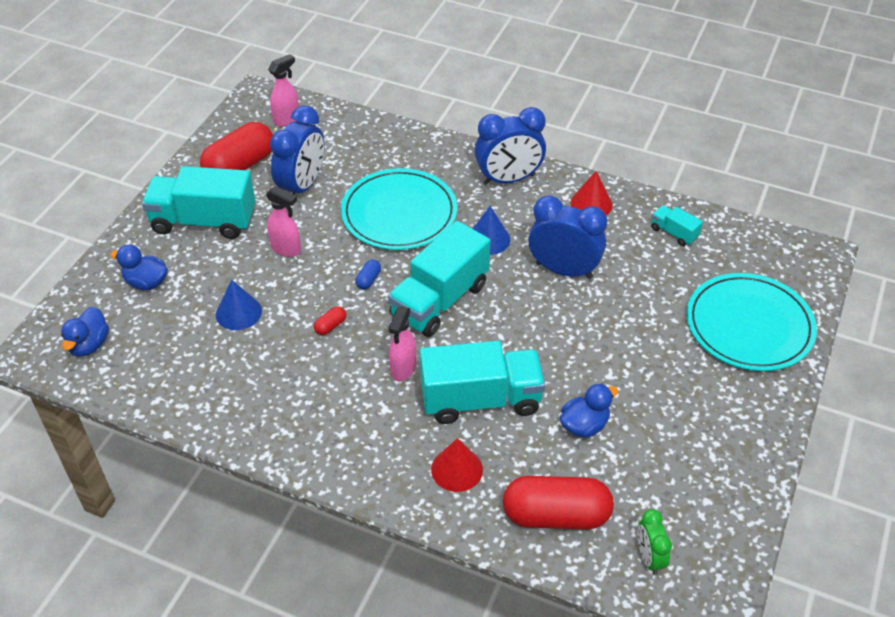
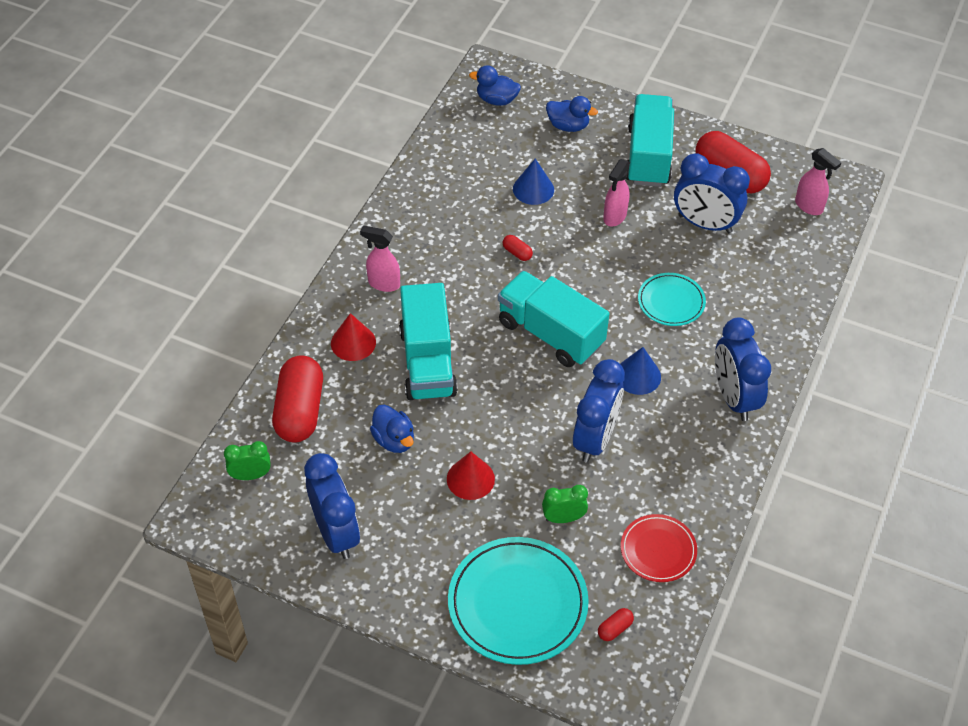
camera: 90 degrees right, 5 degrees up
(146, 282) = (568, 126): blue duck -> blue duck turned 90 degrees clockwise
(368, 280) = (576, 279): blue capsule -> none
(399, 213) = (671, 301): turquoise plate -> turquoise plate, size x0.56
(403, 369) = (465, 305): pink spray bottle -> pink spray bottle (383, 283)
(591, 204) = (700, 473): red cone -> red cone (470, 479)
(654, 293) = (563, 518): none -> green clock
(674, 233) = (658, 550): turquoise truck -> red plate
(706, 470) = (336, 533): none -> blue clock
(756, 262) = (614, 629): none -> red capsule

